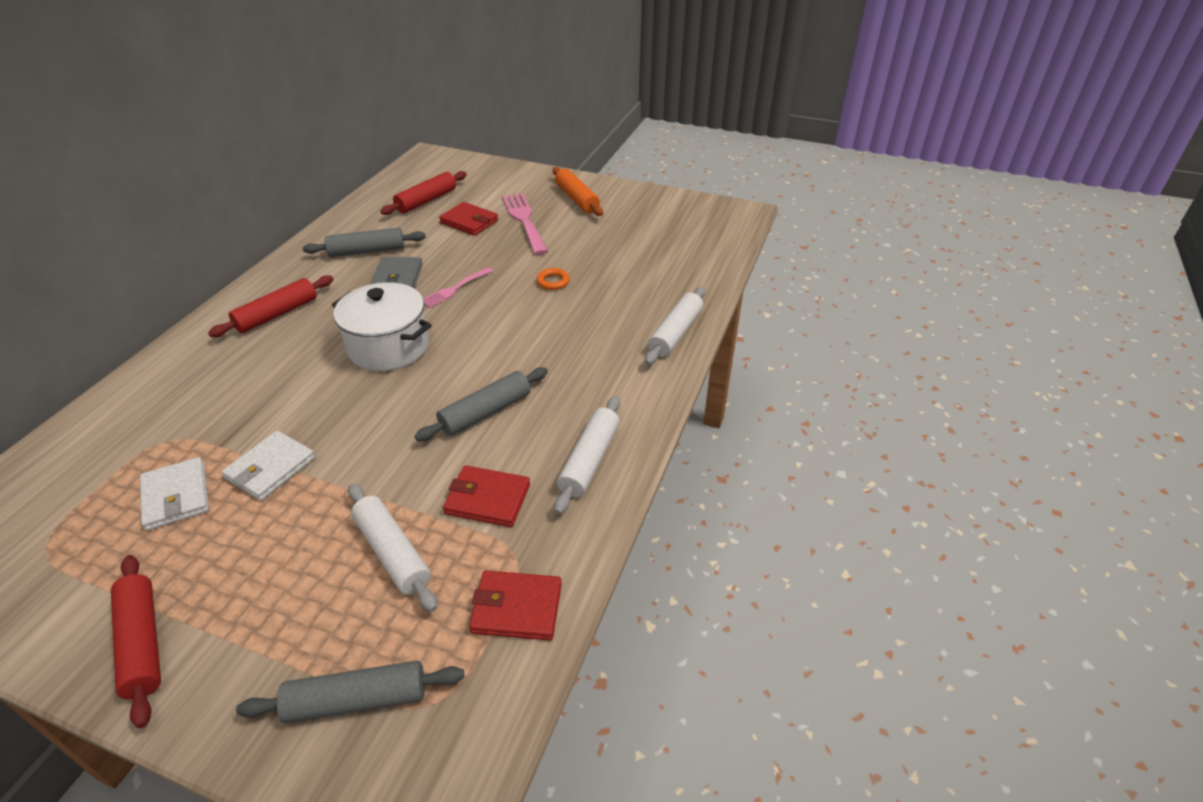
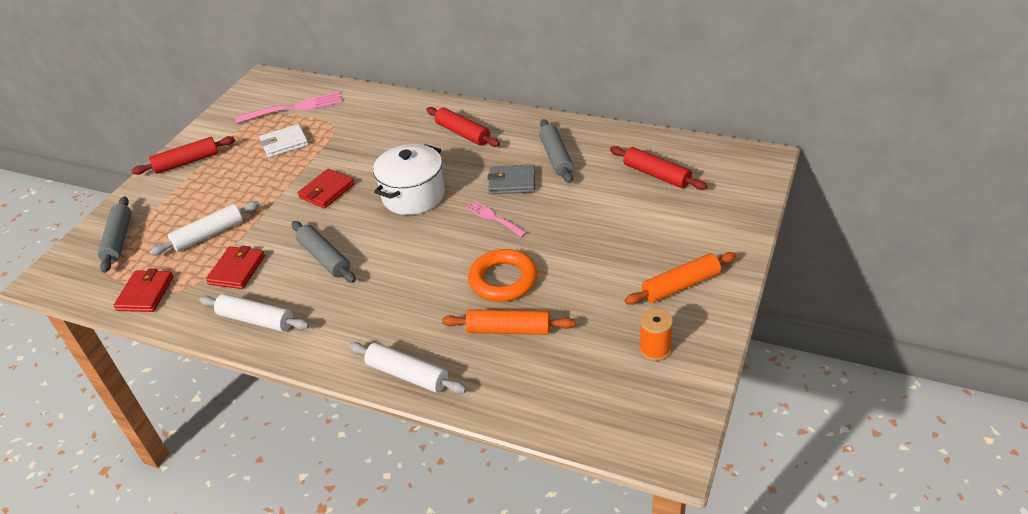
camera: 95 degrees right, 0 degrees up
(271, 468) = (296, 171): white wallet -> none
(469, 222) = (616, 209): red wallet -> red wallet (327, 191)
(524, 220) = (623, 248): pink fork -> pink fork (294, 108)
(553, 282) = (503, 280): orange ring -> orange ring, size x2.08
(620, 278) = (509, 329): none -> orange rolling pin
(645, 213) = (655, 349): none -> orange spool

